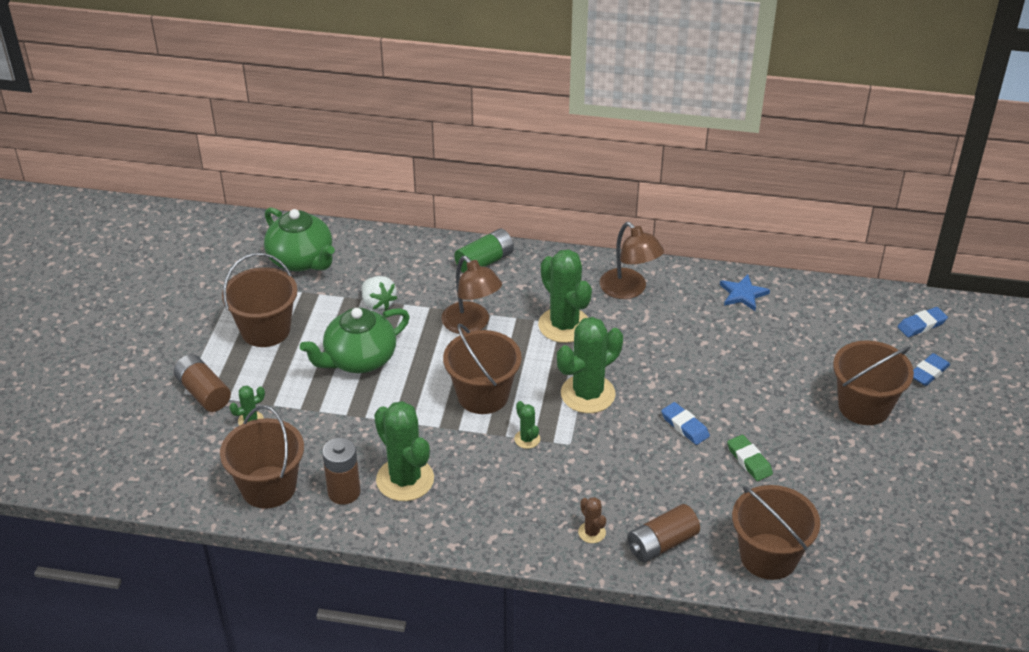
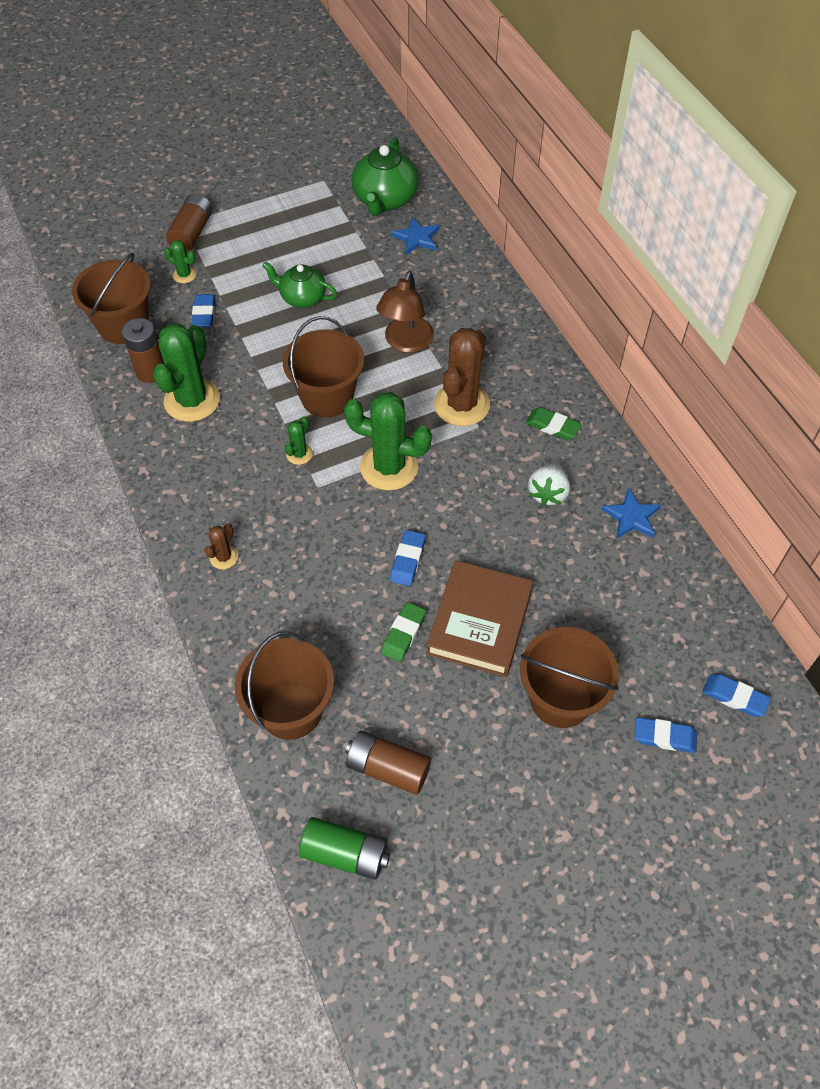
camera: 55 degrees right, 15 degrees up
(265, 330) = (287, 226): brown bucket -> none
(312, 428) = (204, 313): none -> blue eraser
(359, 360) = (302, 297): green teapot -> green teapot, size x0.66
(365, 264) = (416, 238): none -> blue star
(378, 304) = (376, 272): white strawberry -> white strawberry (548, 493)
(484, 261) = (492, 308): green battery -> green battery (345, 853)
(564, 325) = (461, 404): green cactus -> brown cactus
(629, 290) = (552, 426): brown lamp -> green eraser
(662, 543) = (247, 616): brown battery -> brown battery (388, 768)
(771, 415) = (479, 622): none -> brown book

